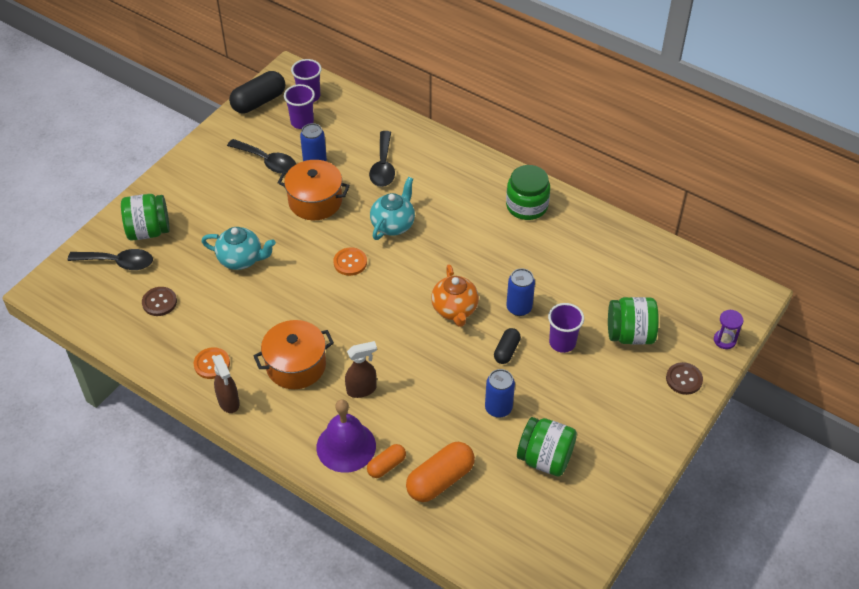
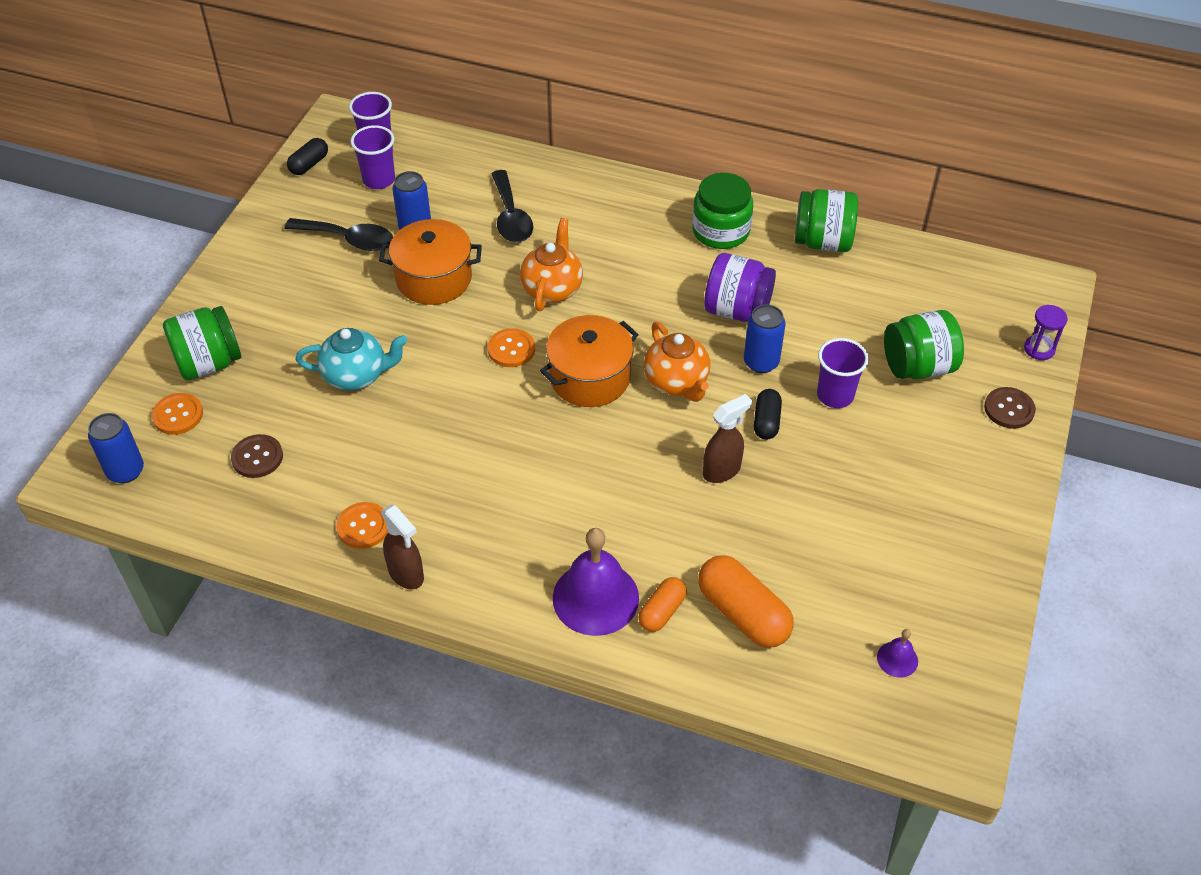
camera: 15 degrees left, 0 degrees up
(118, 262) = (178, 415): black spoon -> orange button
(259, 102) = (309, 164): black capsule -> black capsule, size x0.57
(296, 365) = (485, 502): orange pot -> orange pot (590, 377)
(362, 389) = (589, 515): brown spray bottle -> brown spray bottle (722, 470)
(393, 225) = (552, 289): turquoise teapot -> orange teapot
(440, 480) = (743, 614): orange capsule -> orange capsule turned 75 degrees counterclockwise
(498, 408) = (784, 499): blue can -> blue can (125, 471)
(516, 266) = (737, 310): none -> purple jar
(533, 535) = (897, 659): none -> purple bell
(545, 458) = (872, 552): green jar -> green jar (822, 242)

